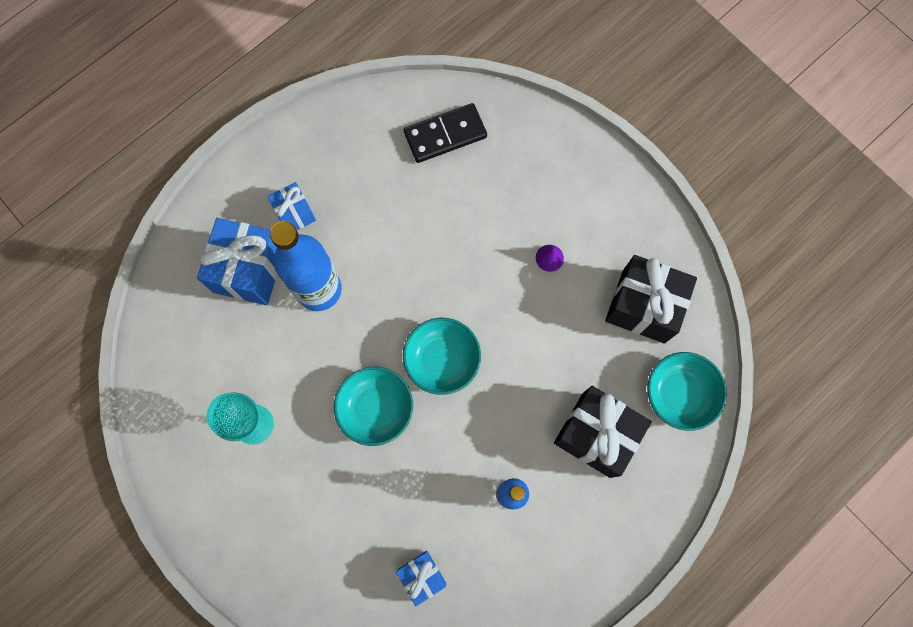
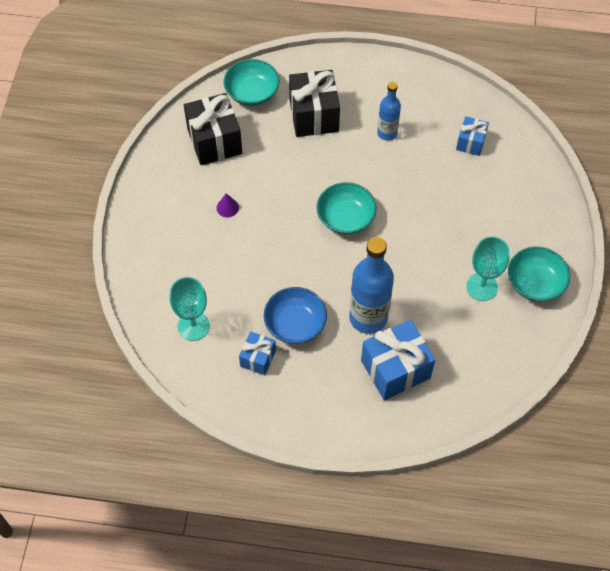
camera: 130 degrees left, 15 degrees down
(294, 213) = (332, 374): blue gift -> blue gift (258, 358)
(370, 221) = (295, 324): none -> blue bowl
(376, 408) = (407, 230): turquoise bowl -> turquoise bowl (535, 283)
(445, 135) = (193, 326): black domino -> turquoise goblet

